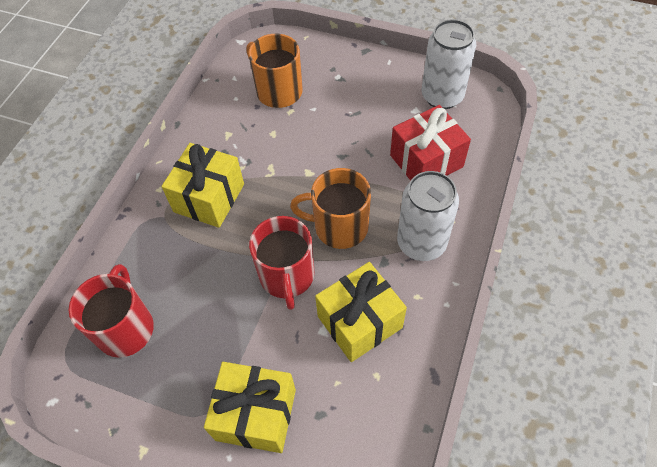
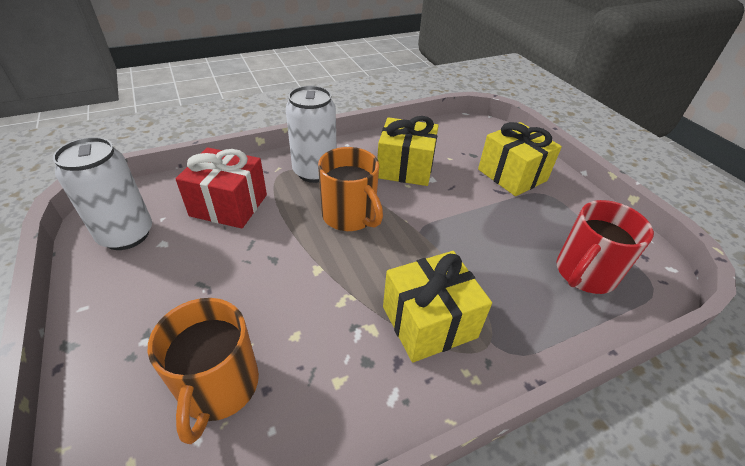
camera: 140 degrees left, 15 degrees down
(287, 276) = (423, 217): red mug -> none

